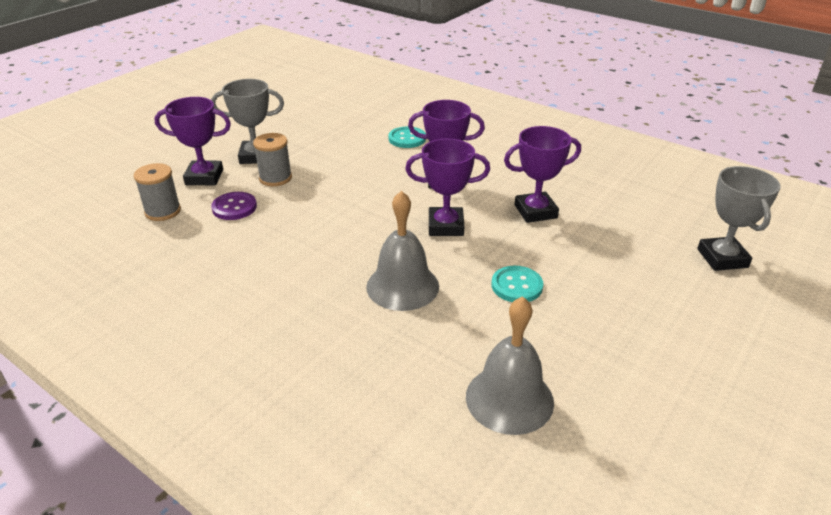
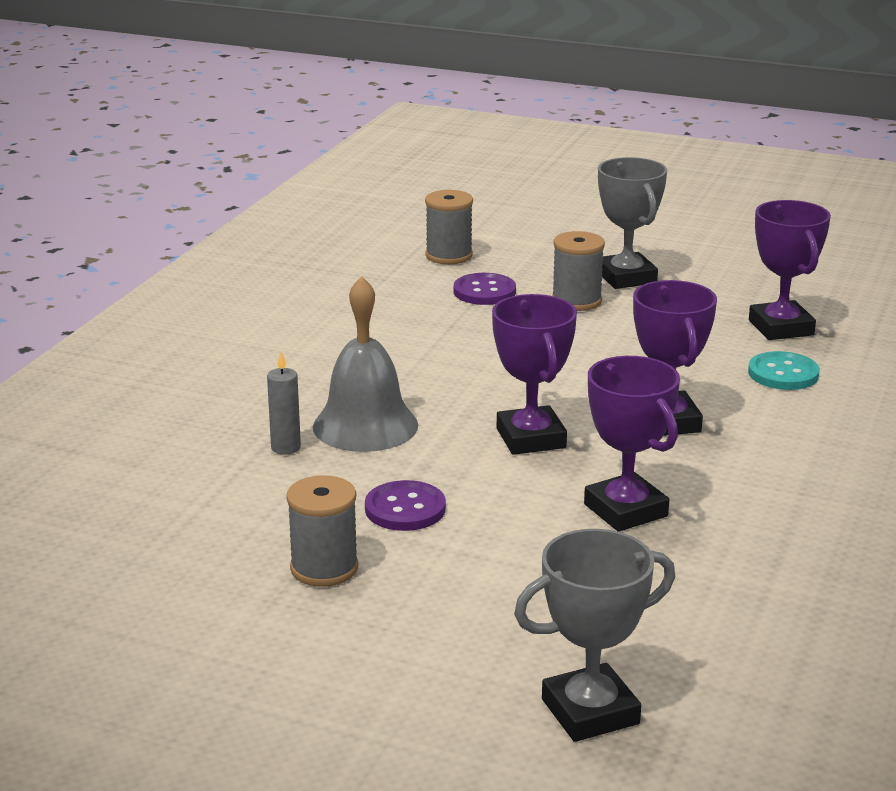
camera: 75 degrees right, 10 degrees down
(204, 177) = (545, 259): purple trophy -> purple trophy (781, 328)
(419, 326) = (286, 448): none -> grey candle
(509, 399) = (168, 521): grey bell -> none
(516, 286) = (405, 509): turquoise button -> purple button
(582, 329) = (324, 568): none -> grey spool

